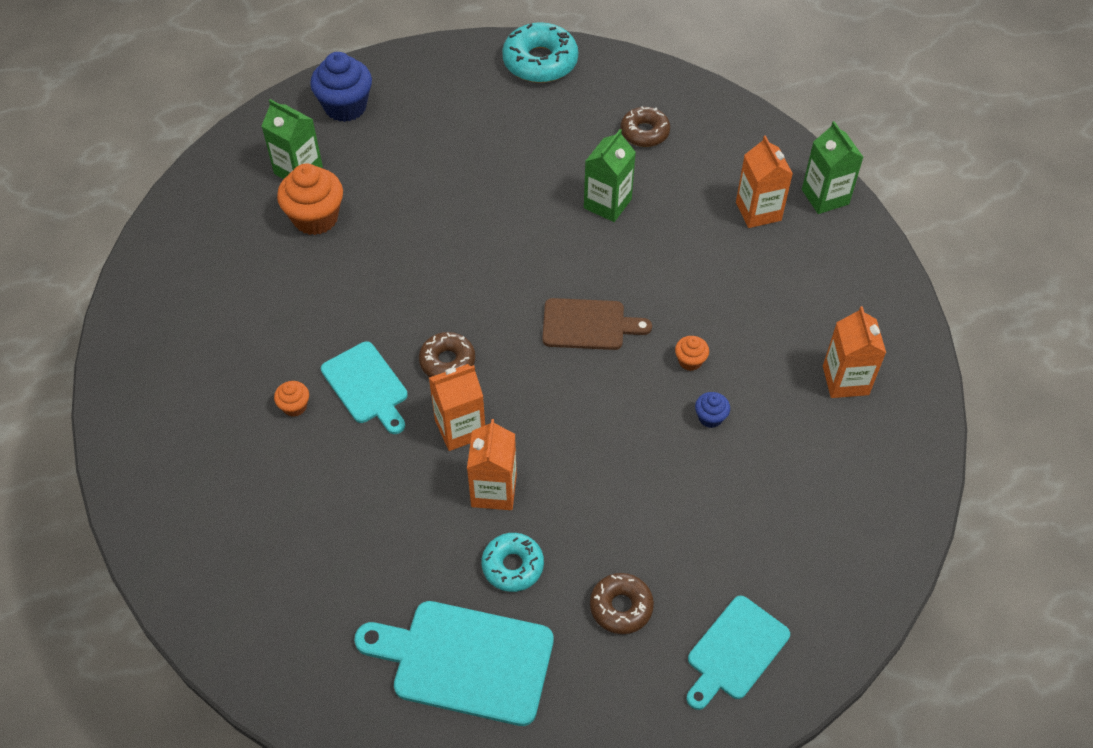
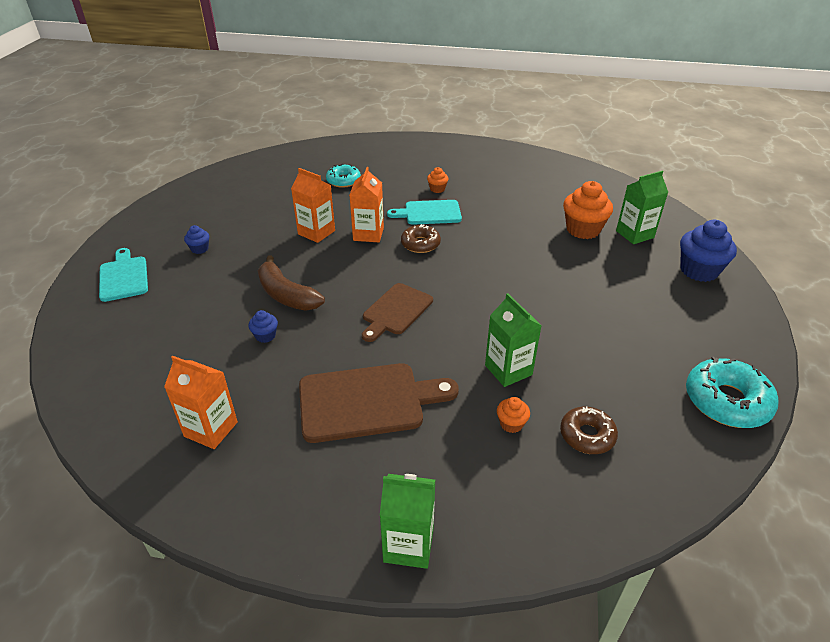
camera: 120 degrees right, 15 degrees down
(465, 661) = (239, 196): turquoise cutting board -> none
(512, 566) = (266, 224): turquoise donut -> turquoise donut (343, 181)
(621, 607) = (200, 249): brown donut -> blue cupcake
(636, 441) = (286, 295): none -> brown banana
(690, 361) = (318, 347): orange cupcake -> orange cupcake (511, 424)
(724, 285) = (367, 401): none -> brown cutting board
(758, 211) = (429, 472): orange carton -> none

